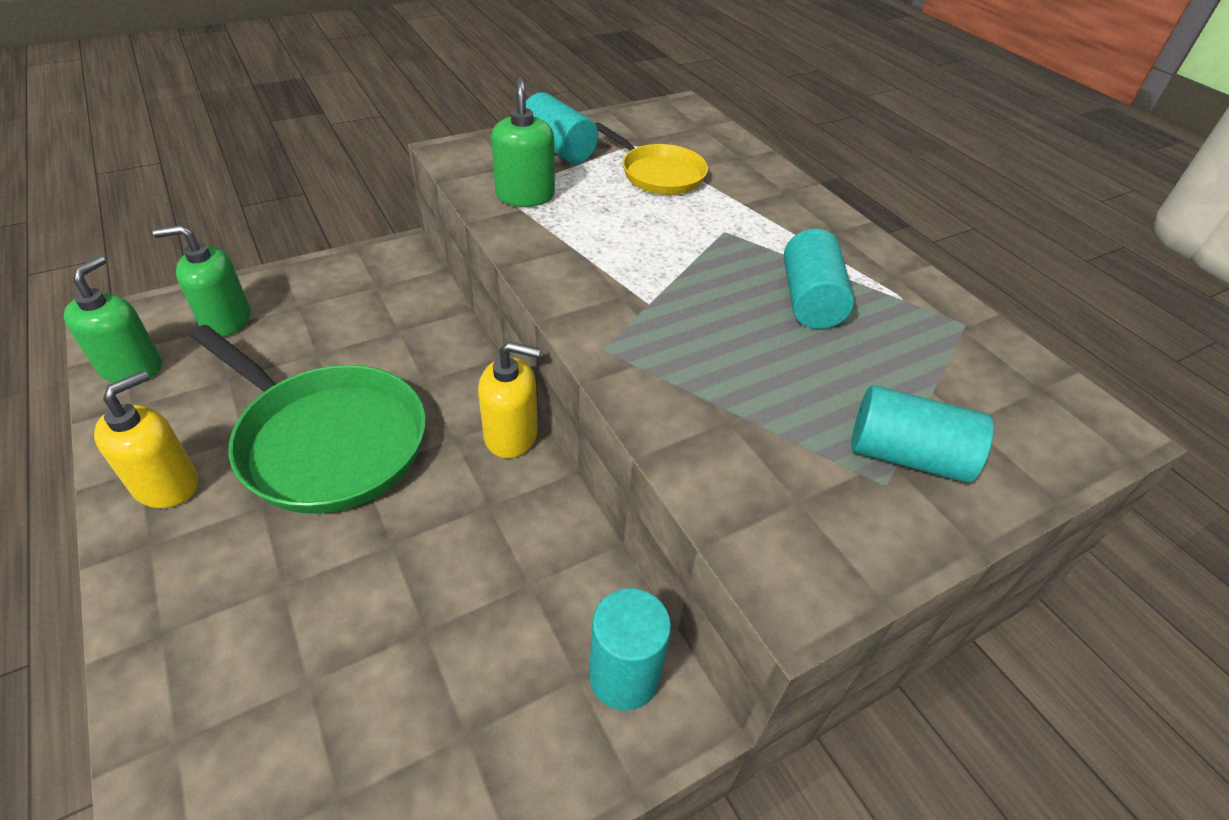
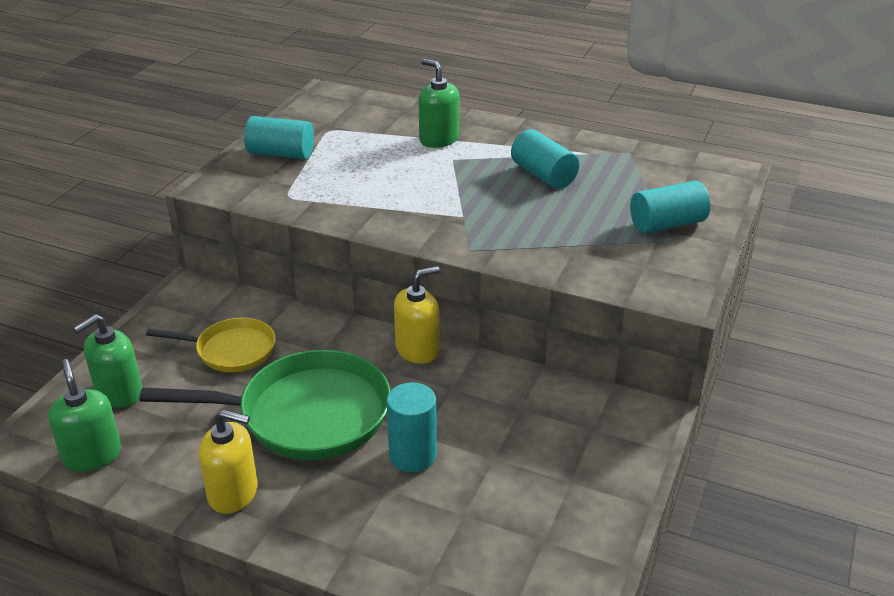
camera: 35 degrees left, 10 degrees down
(167, 484) = (233, 493): yellow soap dispenser -> yellow soap dispenser turned 105 degrees clockwise
(525, 196) = (303, 192): green soap dispenser -> green soap dispenser (439, 139)
(624, 676) = (613, 415): turquoise cylinder -> turquoise cylinder (412, 455)
(659, 174) = (369, 142): yellow pan -> yellow pan (231, 350)

